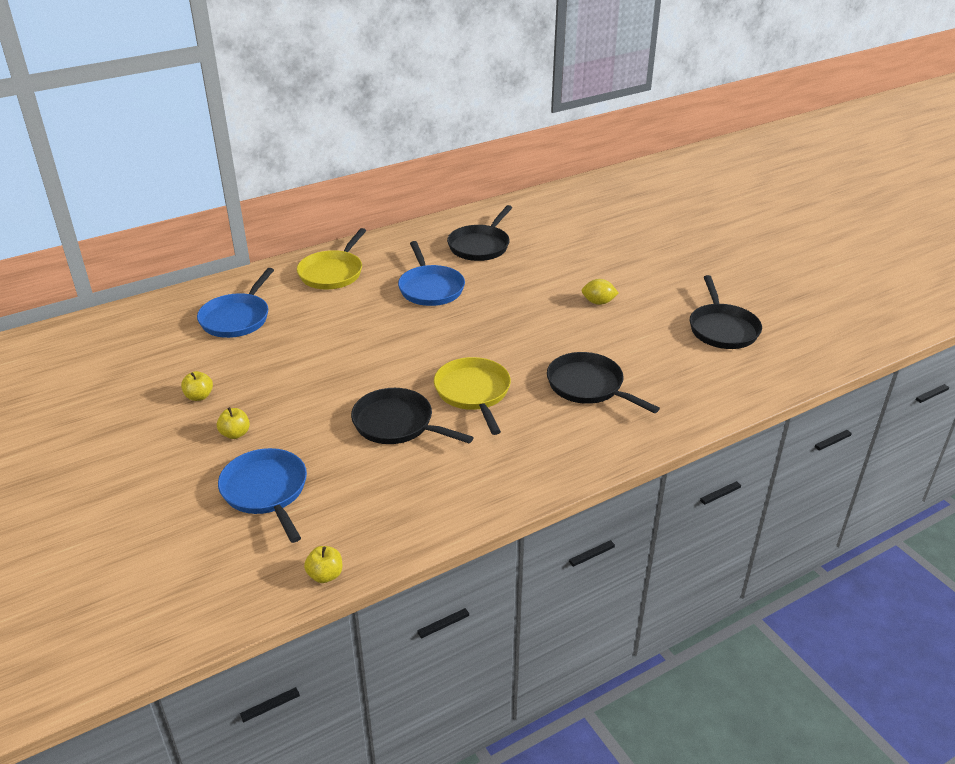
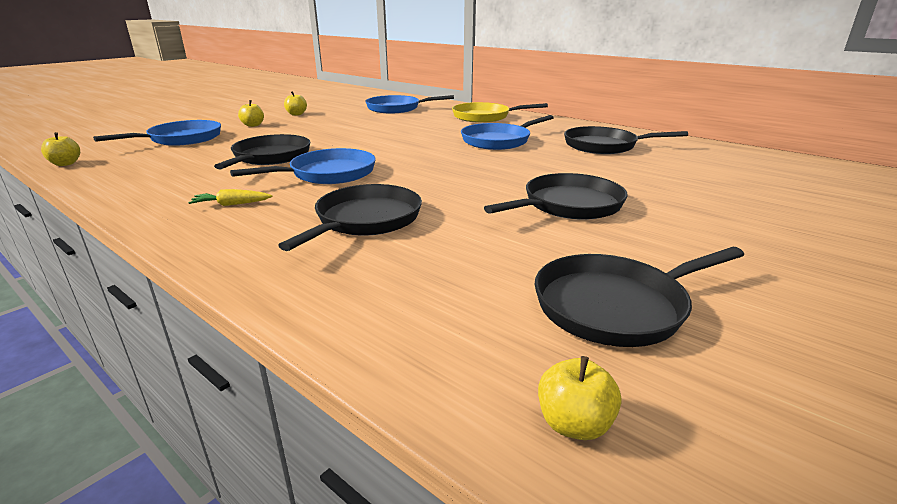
camera: 70 degrees right, 10 degrees down
(473, 393) = (328, 174): yellow pan -> blue pan
(526, 447) = (231, 204): none -> yellow carrot
(598, 302) = (568, 205): yellow lemon -> black pan
(795, 364) = (574, 424): none -> yellow apple

